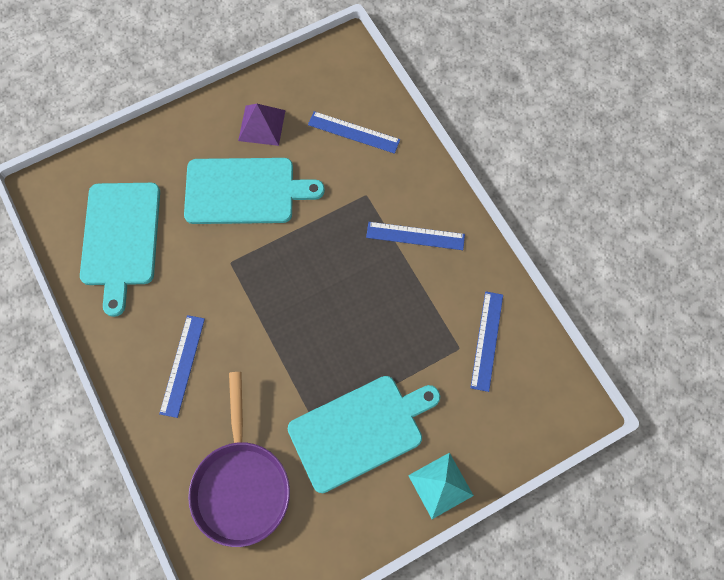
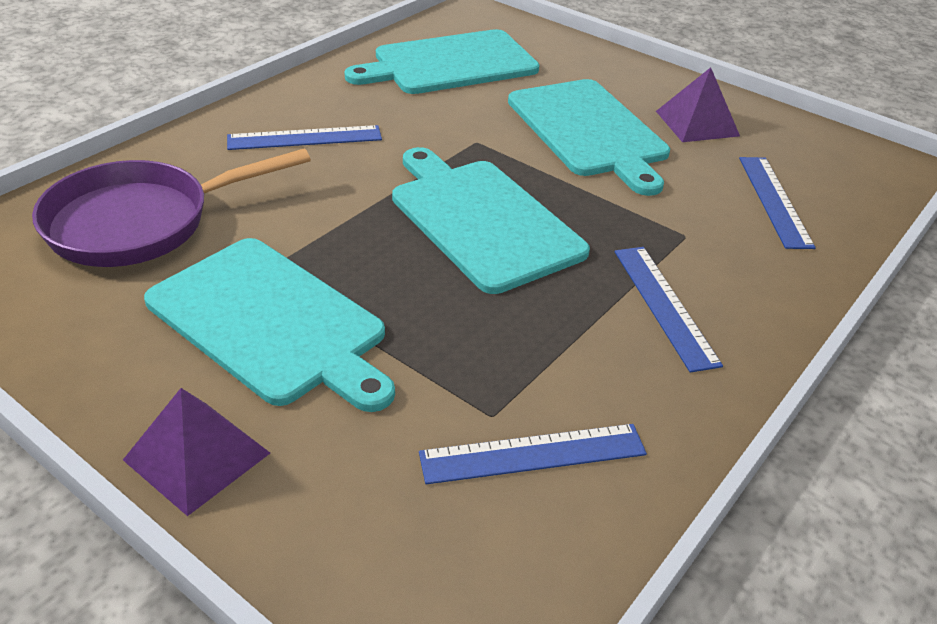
camera: 65 degrees right, 30 degrees down
(312, 292) = (482, 220): none -> turquoise cutting board
(440, 485) = (197, 456): turquoise pyramid -> purple pyramid

